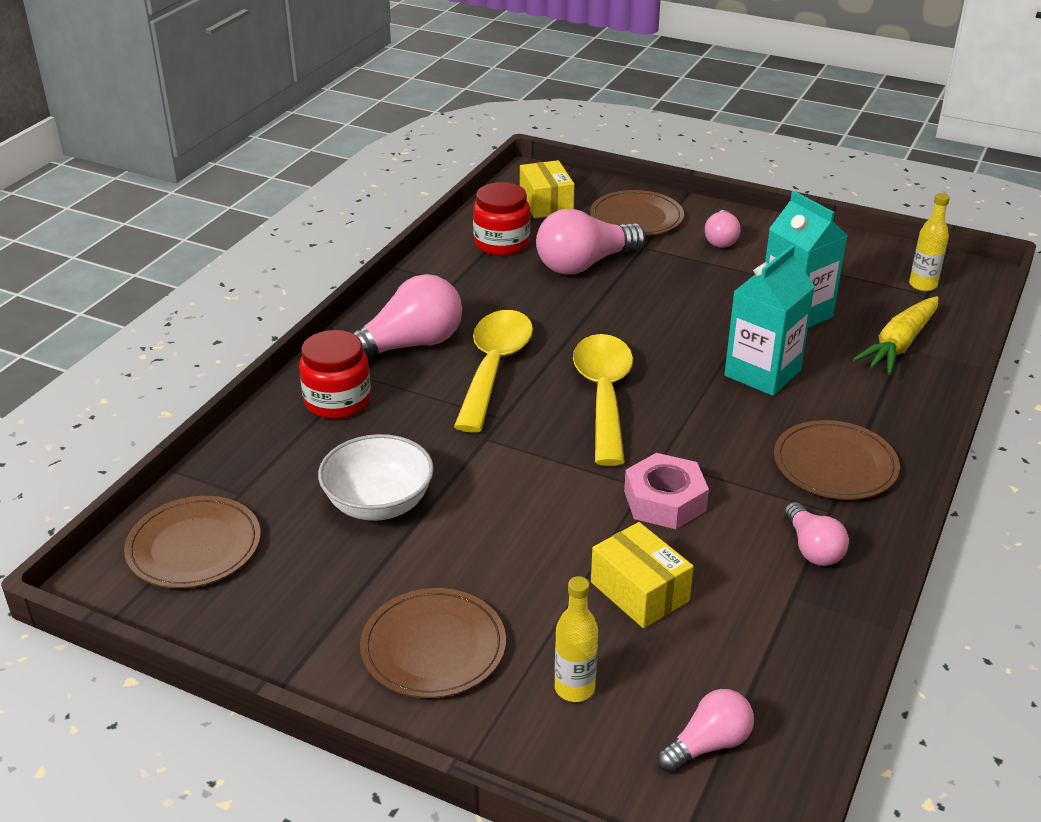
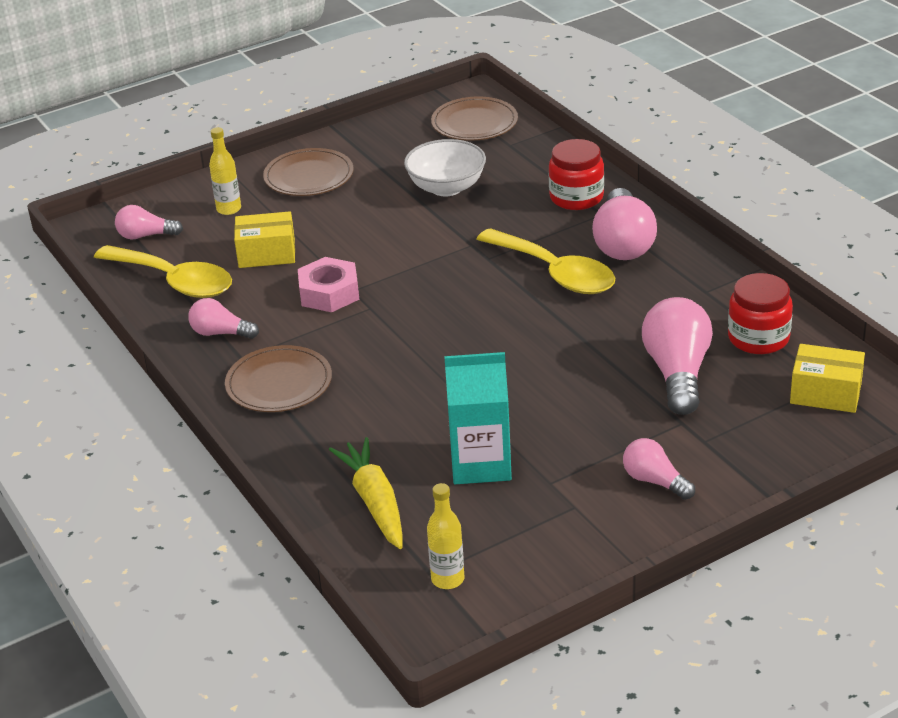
camera: 125 degrees right, 0 degrees up
(603, 395) = (469, 311): yellow spoon -> yellow spoon (174, 281)
(636, 217) = (747, 442): brown plate -> none
(708, 744) = (146, 236): pink light bulb -> pink light bulb turned 90 degrees clockwise
(762, 373) = (416, 401): turquoise carton -> none

